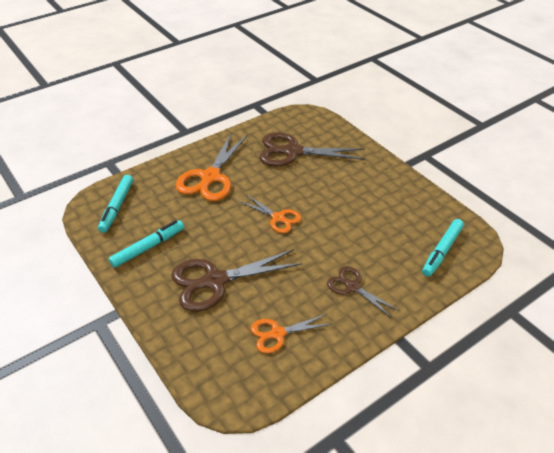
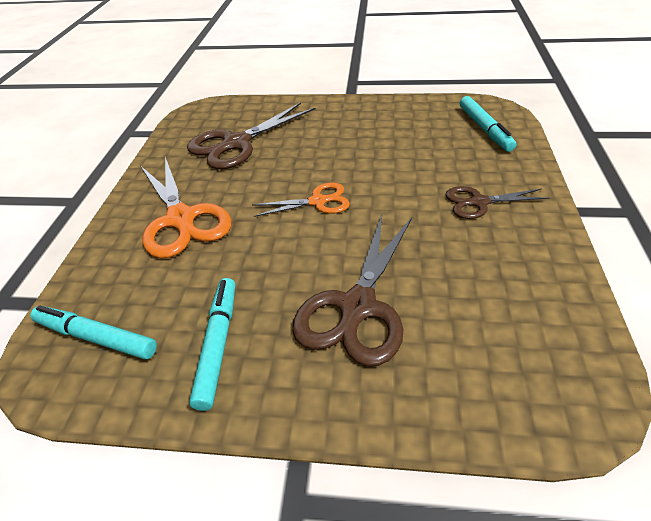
camera: 45 degrees left, 0 degrees up
(117, 207) = (96, 338): turquoise marker -> turquoise marker turned 150 degrees clockwise
(277, 333) = (500, 295): orange scissors -> none

